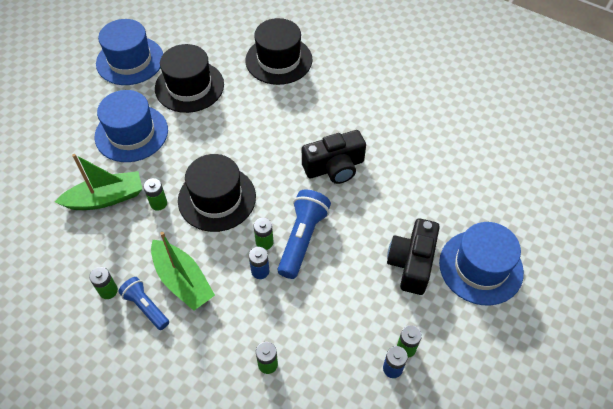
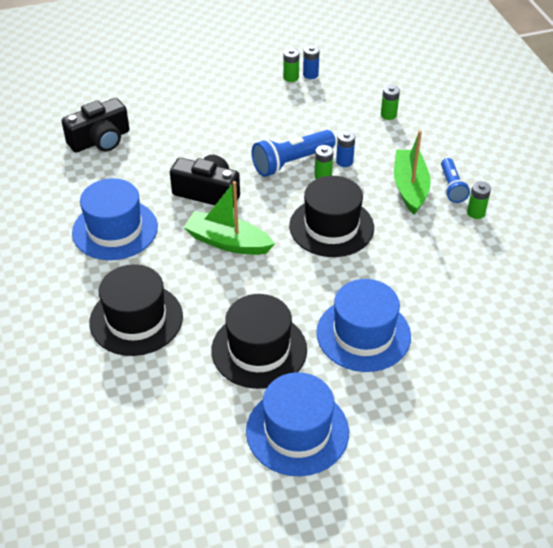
camera: 140 degrees left, 10 degrees down
(106, 198) = (433, 284): green boat -> green boat (228, 242)
(158, 203) = (386, 252): green battery -> none
(412, 263) = (231, 109): black camera -> black camera (100, 140)
(480, 267) = (190, 83): blue hat -> blue hat (115, 230)

